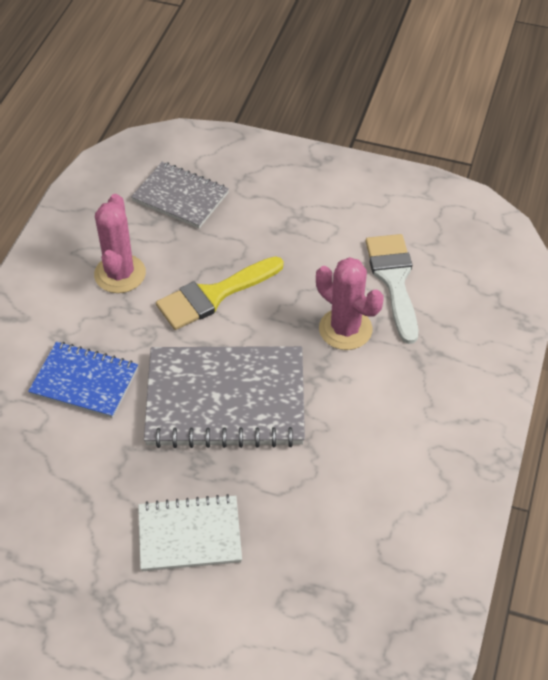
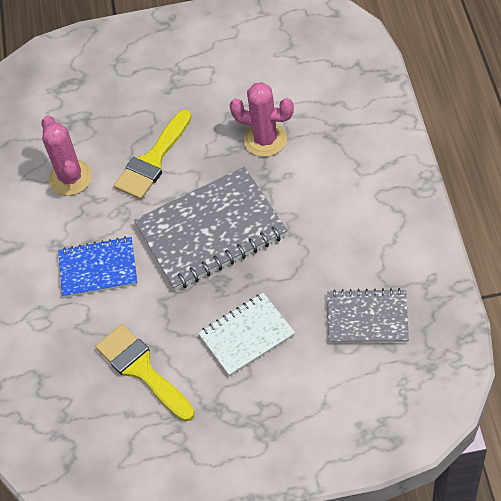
camera: 20 degrees left, 5 degrees up
(56, 514) = (141, 370): none -> yellow brush
(180, 197) = (78, 98): grey notebook -> grey notebook (367, 318)
(394, 280) = (278, 88): white brush -> none

